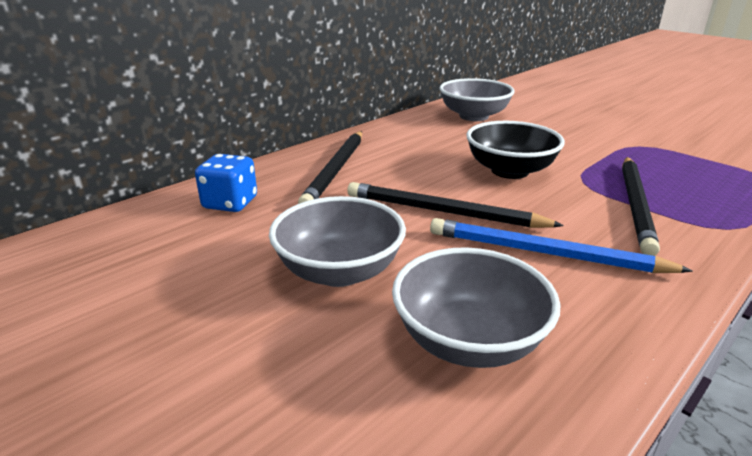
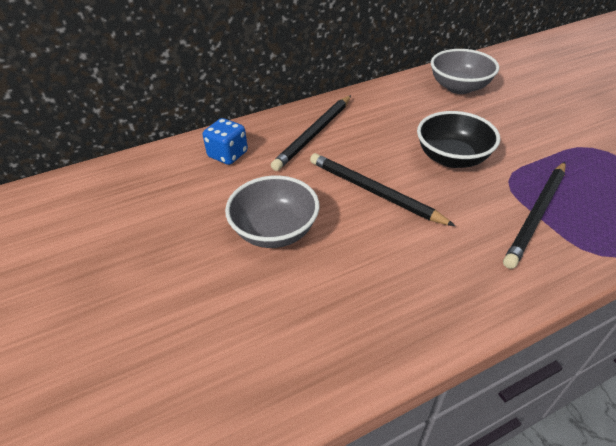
camera: 20 degrees right, 15 degrees up
(468, 340) = (331, 305): grey bowl -> none
(545, 253) = (428, 247): blue pencil -> none

